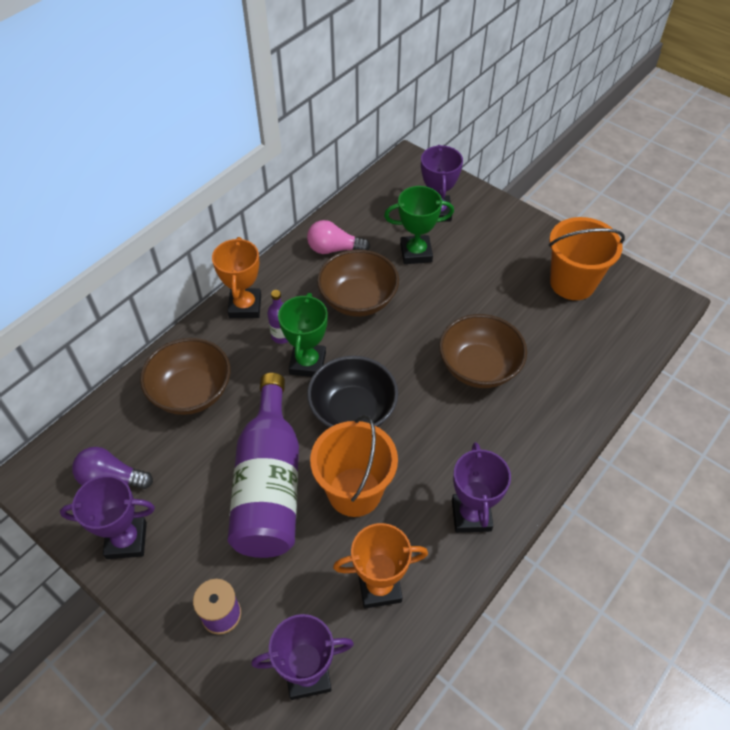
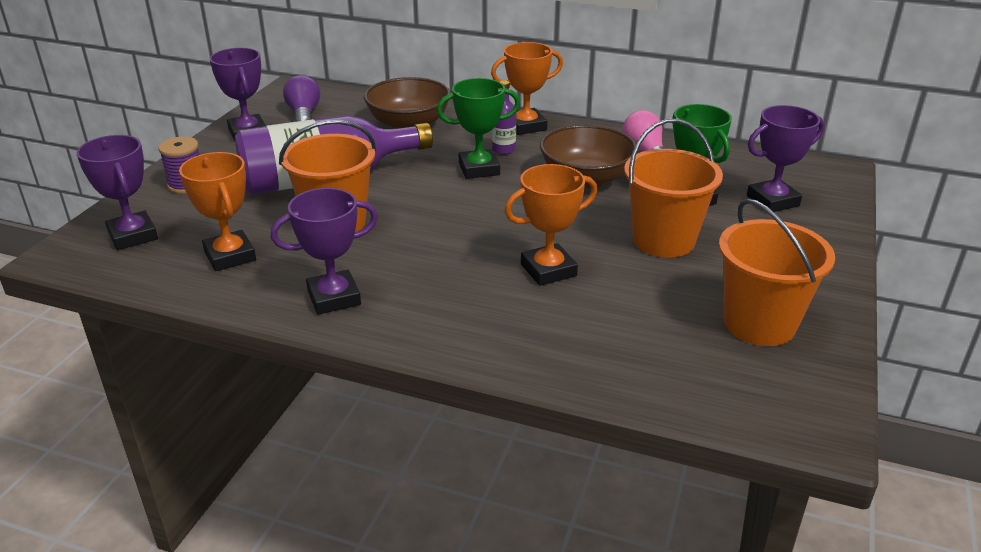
camera: 70 degrees right, 20 degrees down
(353, 411) = (434, 203): black bowl -> none
(464, 289) = (663, 240): none -> orange bucket
(479, 367) = (548, 270): brown bowl -> orange trophy

